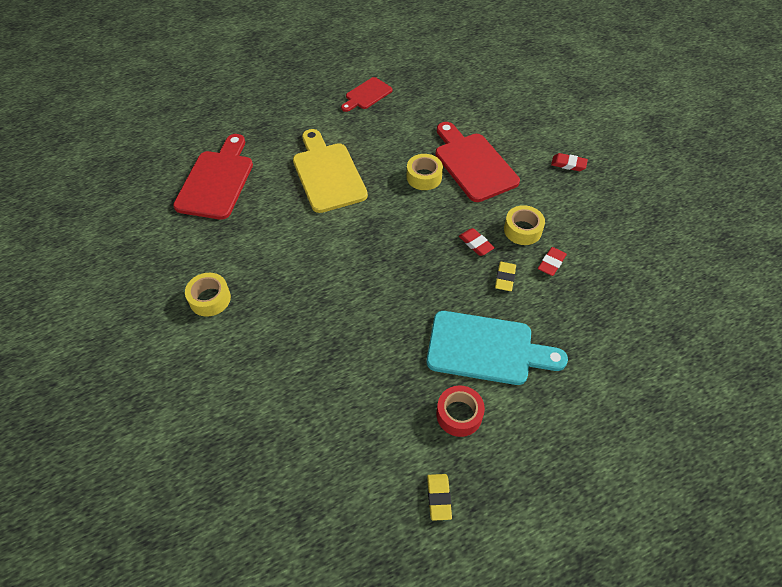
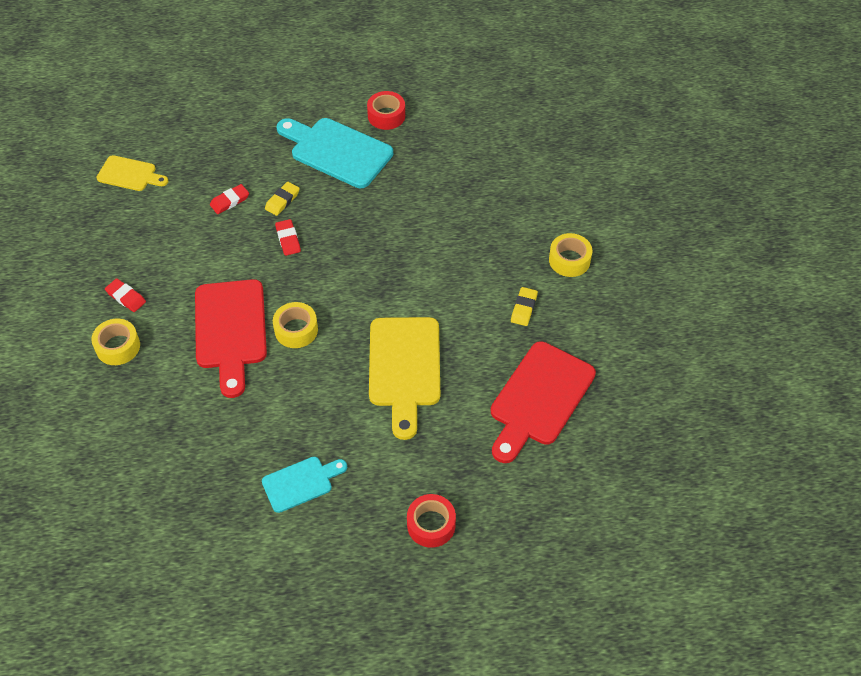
camera: 160 degrees left, 0 degrees up
(274, 95) = (431, 525): none -> red tape
(367, 95) = (301, 483): red cutting board -> turquoise cutting board
(439, 497) = (428, 76): yellow eraser -> yellow eraser (524, 308)
(522, 230) = (232, 239): yellow tape -> yellow tape (118, 347)
(660, 261) = (130, 174): none -> yellow cutting board

